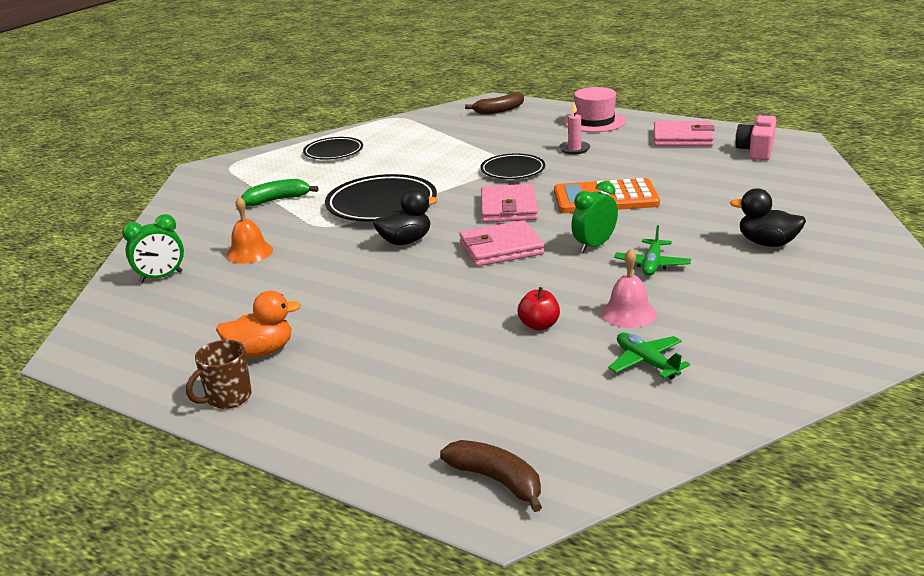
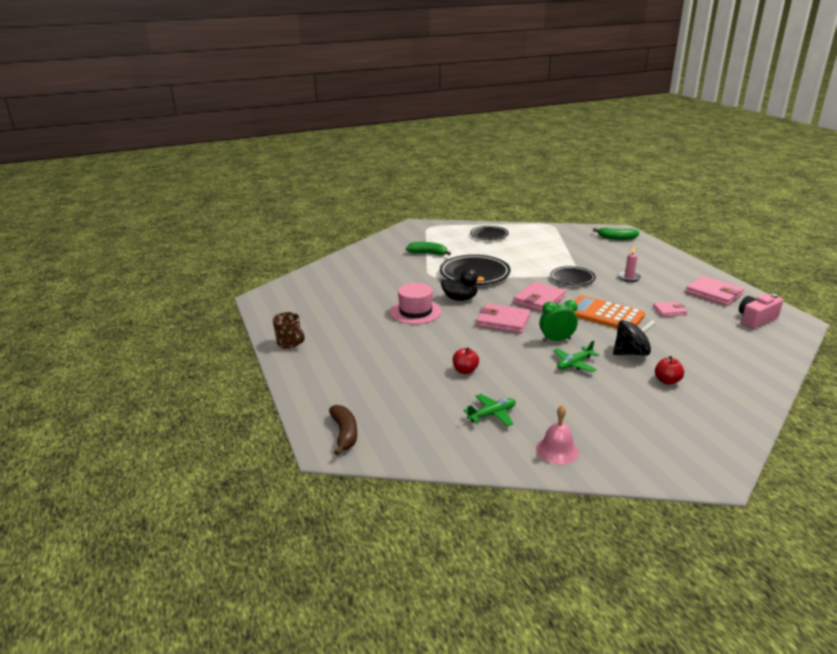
camera: 35 degrees right, 0 degrees up
(161, 277) = (331, 275): green clock -> none
(228, 398) = (290, 343): brown mug -> brown mug turned 135 degrees counterclockwise
(249, 252) = (382, 277): orange bell -> none
(261, 351) = (327, 328): orange duck -> none
(499, 110) = (616, 238): brown banana -> green banana
(594, 121) = (668, 264): pink hat -> pink hat (415, 312)
(628, 313) = (521, 385): pink bell -> pink bell (557, 450)
(646, 362) = (492, 414): green plane -> green plane turned 60 degrees clockwise
(666, 170) = (669, 311): none -> pink wallet
(692, 228) = (631, 353): none -> black spinning top
(767, 243) = (667, 381): black duck -> red apple

